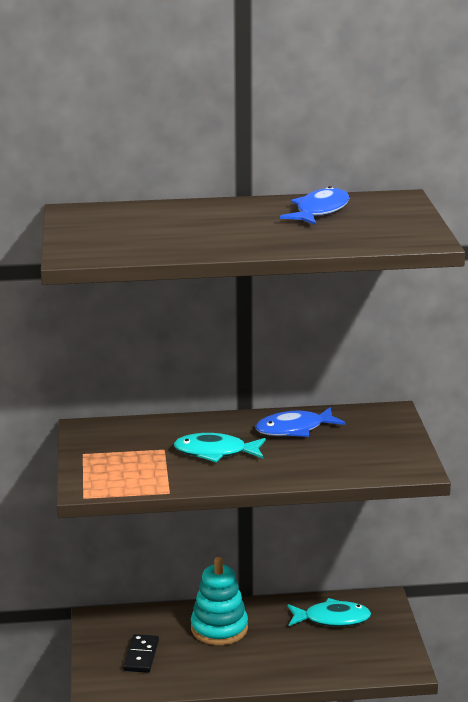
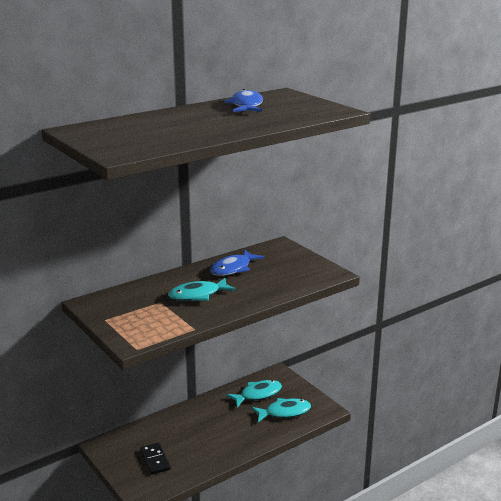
camera: 30 degrees left, 0 degrees up
(219, 628) = (192, 424): turquoise stacking toy -> none
(347, 652) = (284, 412): none -> turquoise fish

